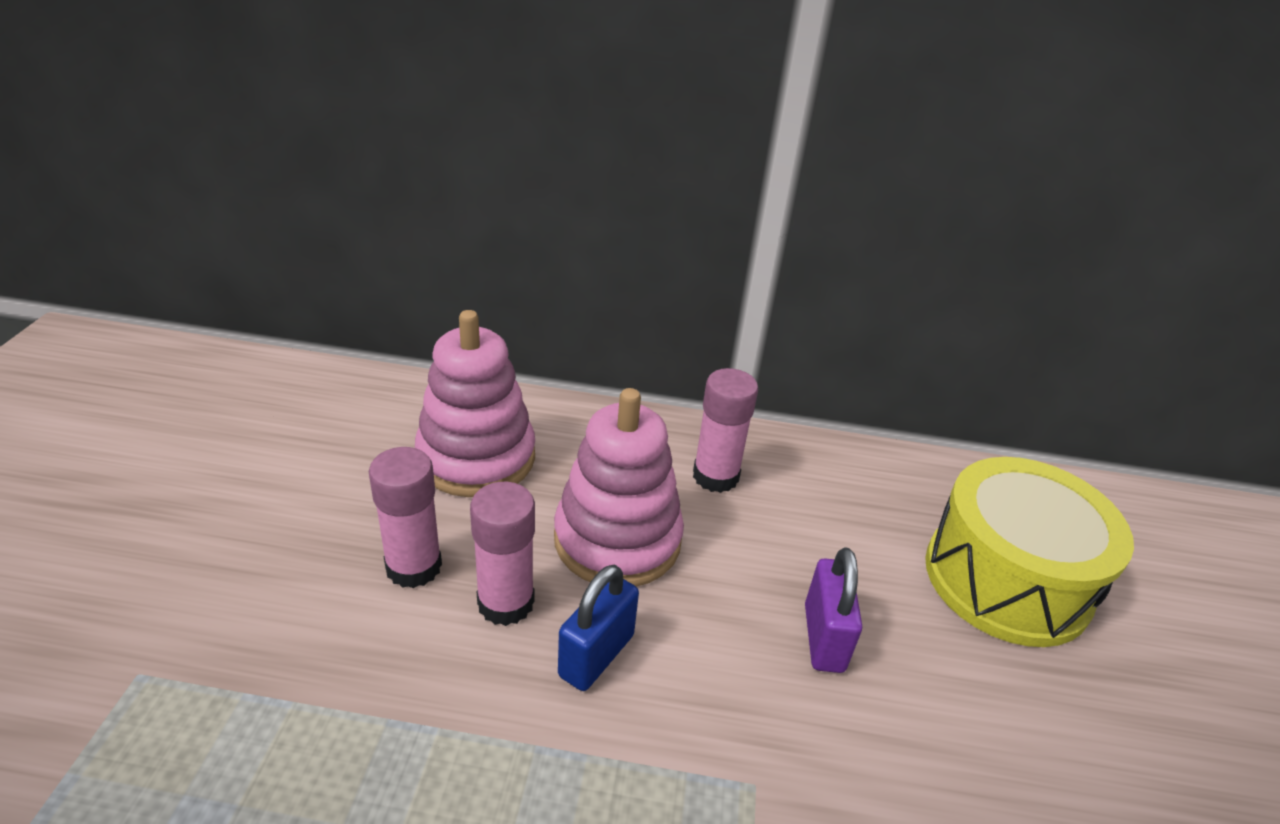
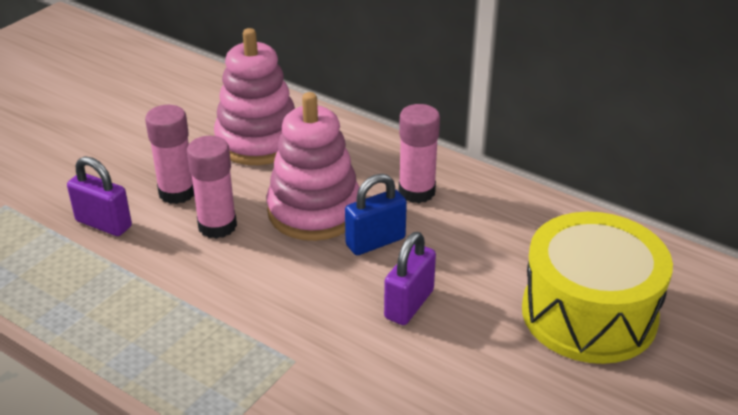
camera: 30 degrees right, 0 degrees up
(332, 655) = (103, 224): none -> purple padlock
(596, 655) = (251, 268): blue padlock -> blue padlock (375, 242)

